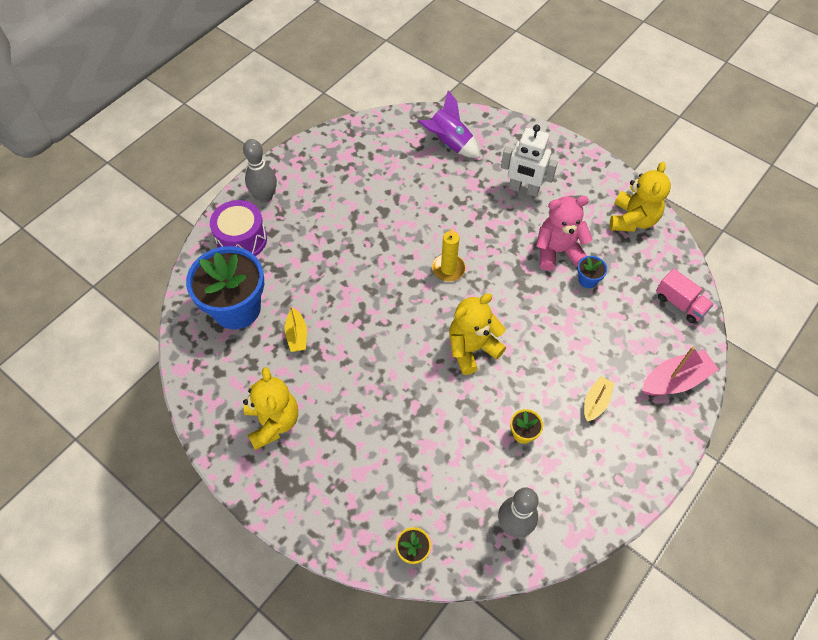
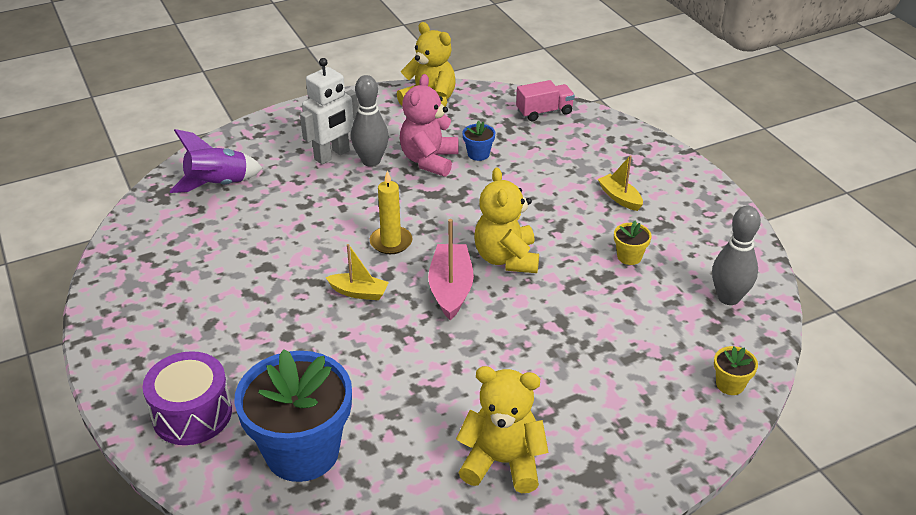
camera: 65 degrees left, 20 degrees down
(265, 196) = (141, 369): grey bowling pin -> grey bowling pin (371, 161)
(297, 335) = (389, 401): yellow boat -> yellow boat (359, 292)
(675, 380) = (623, 144): pink boat -> pink boat (451, 289)

